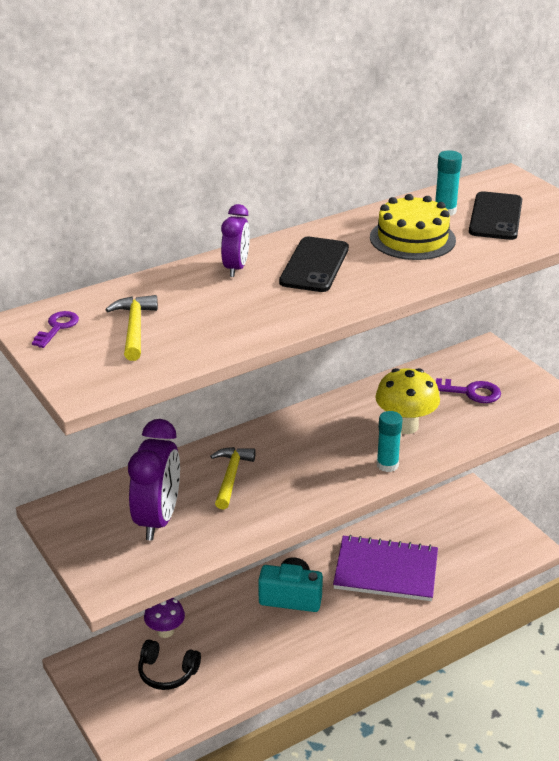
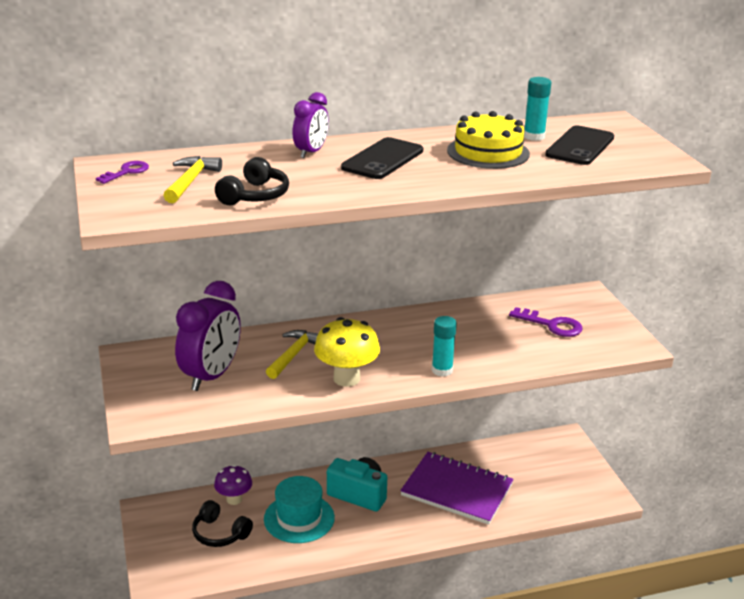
camera: 15 degrees right, 5 degrees down
(214, 335) = (255, 196): none -> black headphones
(241, 637) = (299, 518): none -> turquoise hat
(405, 426) = (476, 342): yellow mushroom -> yellow mushroom (346, 378)

